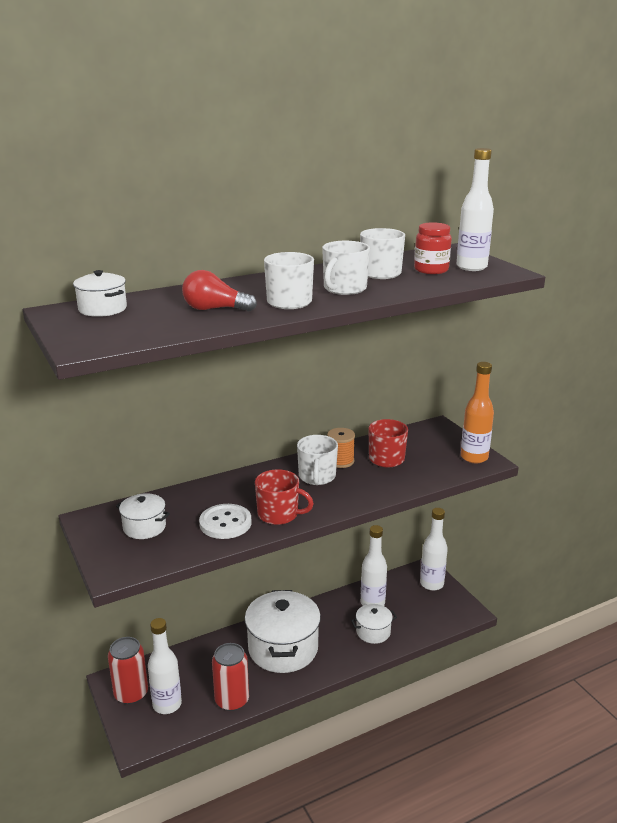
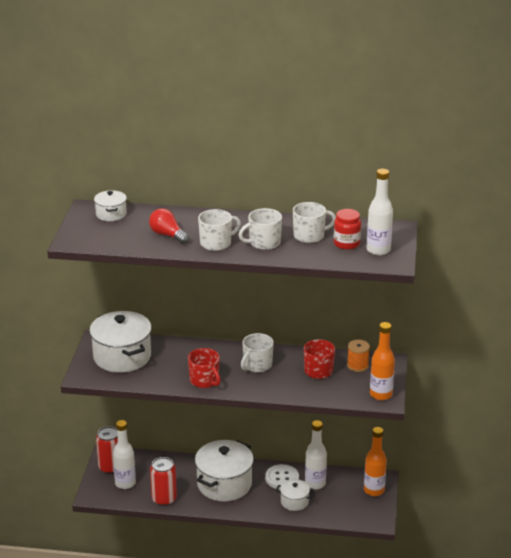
camera: 35 degrees right, 5 degrees up
(144, 527) = (122, 357): white pot -> white pot, size x1.98
(225, 523) = (168, 373): white button -> white button (282, 478)
(340, 461) = (286, 360): orange spool -> orange spool (357, 365)
(431, 584) = (374, 490): white bottle -> orange bottle

